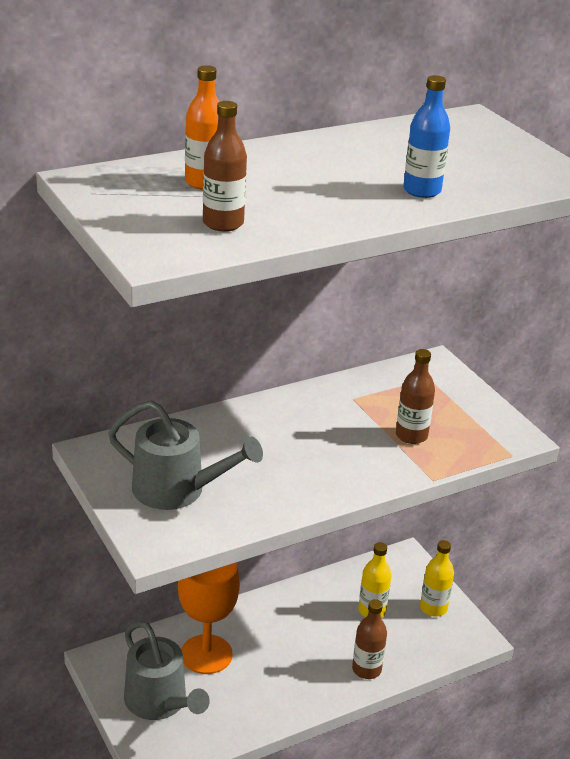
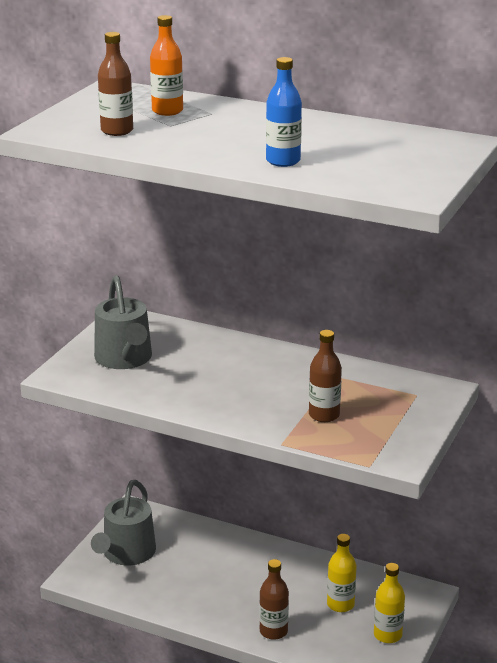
camera: 55 degrees right, 5 degrees down
(206, 654) = (193, 550): orange goblet -> none

